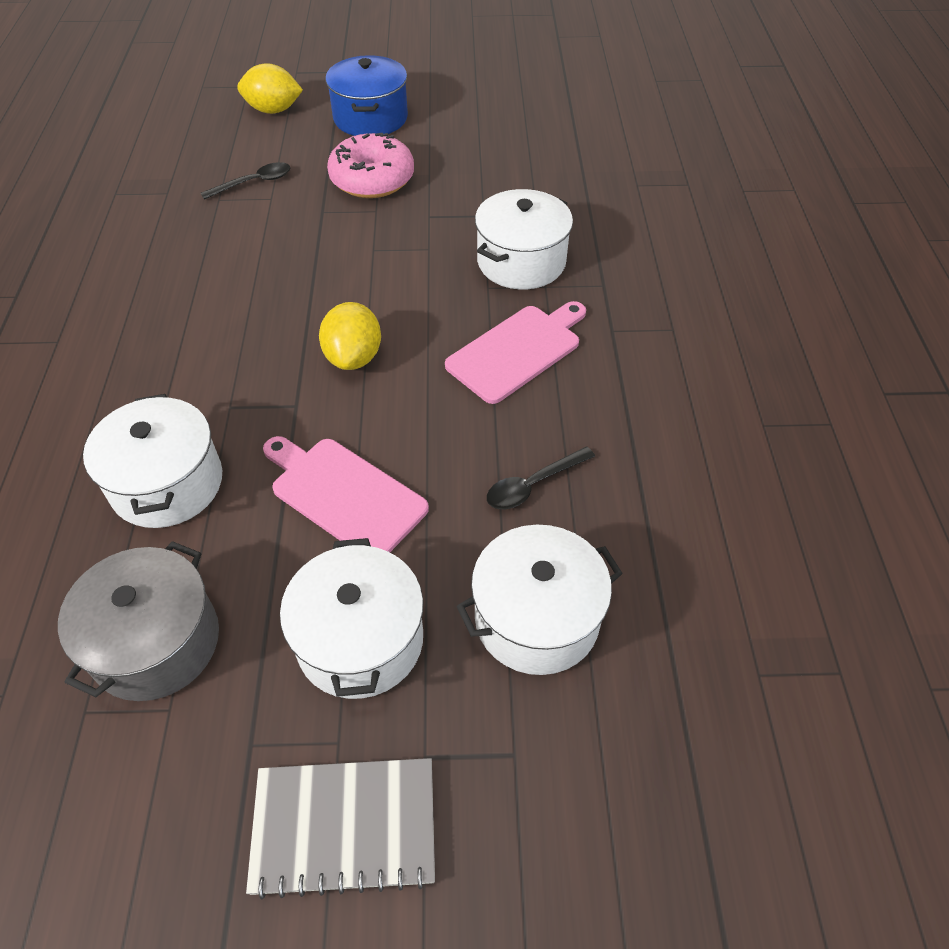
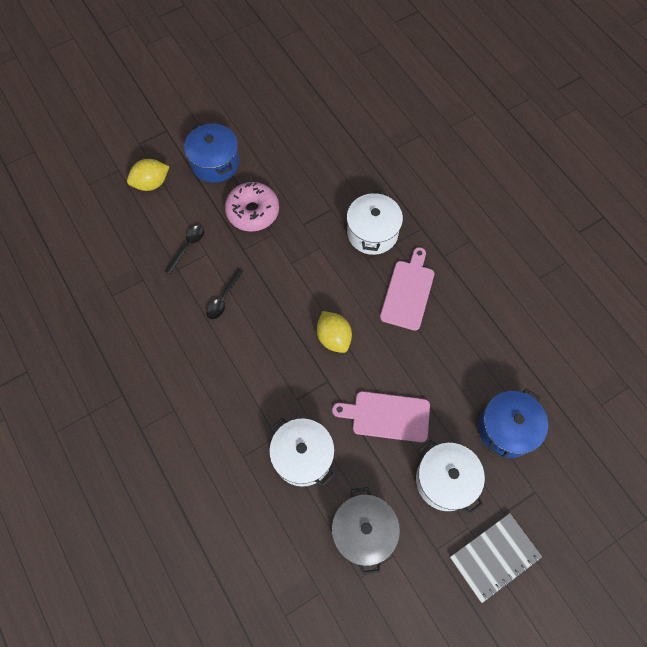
camera: 30 degrees left, 15 degrees up
(532, 485) = (463, 365): black spoon -> black spoon (223, 299)
(536, 618) = (506, 429): white pot -> blue pot

